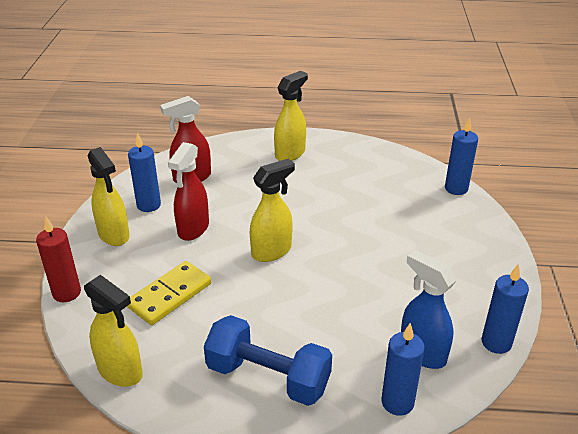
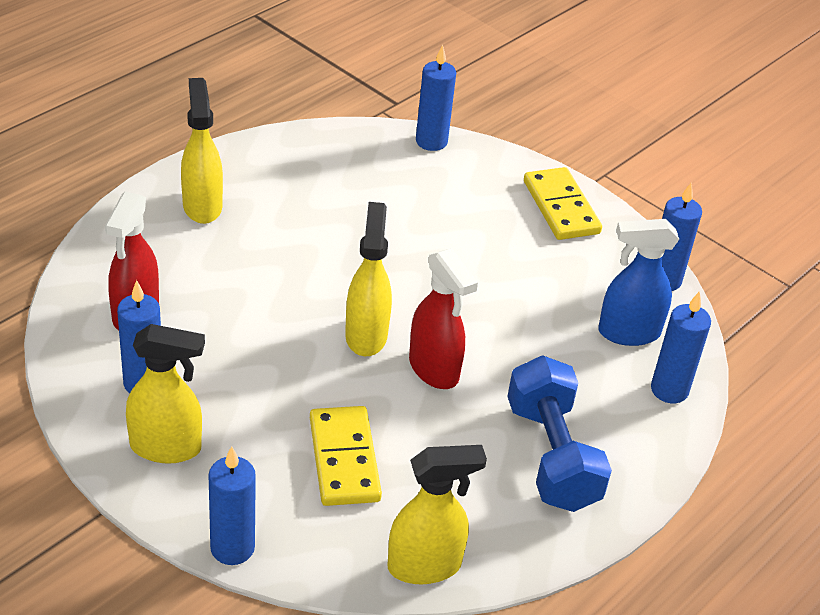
camera: 55 degrees left, 5 degrees up
(67, 293) = (232, 548): red candle -> blue candle
(193, 229) = (245, 373): red spray bottle -> red spray bottle (434, 369)
(268, 377) = (552, 455): blue dumbbell -> blue dumbbell turned 75 degrees counterclockwise
(486, 262) = (560, 207): none -> yellow domino

